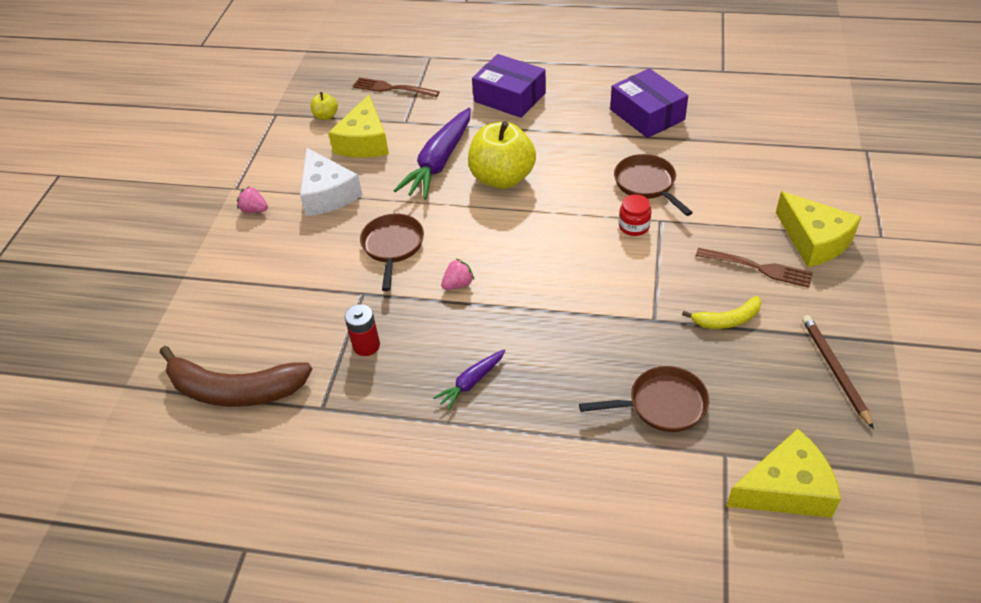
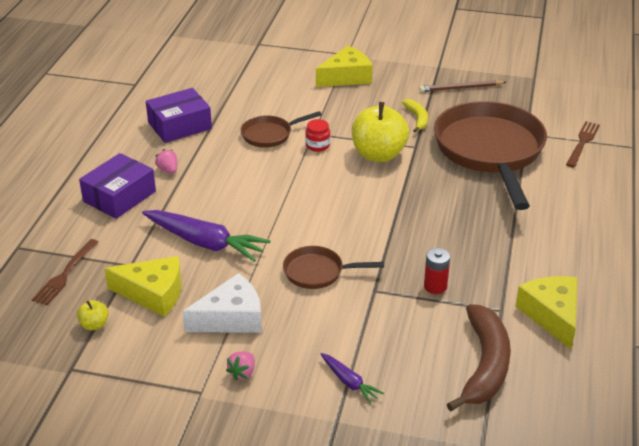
camera: 90 degrees left, 10 degrees down
(458, 284) = (370, 235): pink strawberry -> pink strawberry (168, 170)
(471, 382) = (473, 231): purple carrot -> purple carrot (349, 382)
(502, 178) = (240, 206): yellow apple -> yellow apple (378, 154)
(662, 405) = (490, 151): brown pan -> brown pan, size x2.18
(757, 267) = (369, 101): brown fork -> brown fork (582, 143)
(786, 489) = (549, 117): yellow cheese -> yellow cheese (552, 315)

